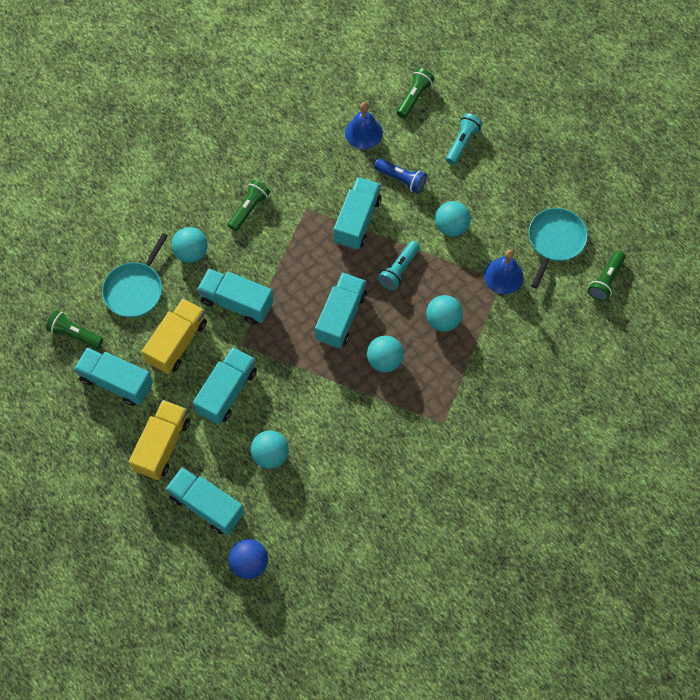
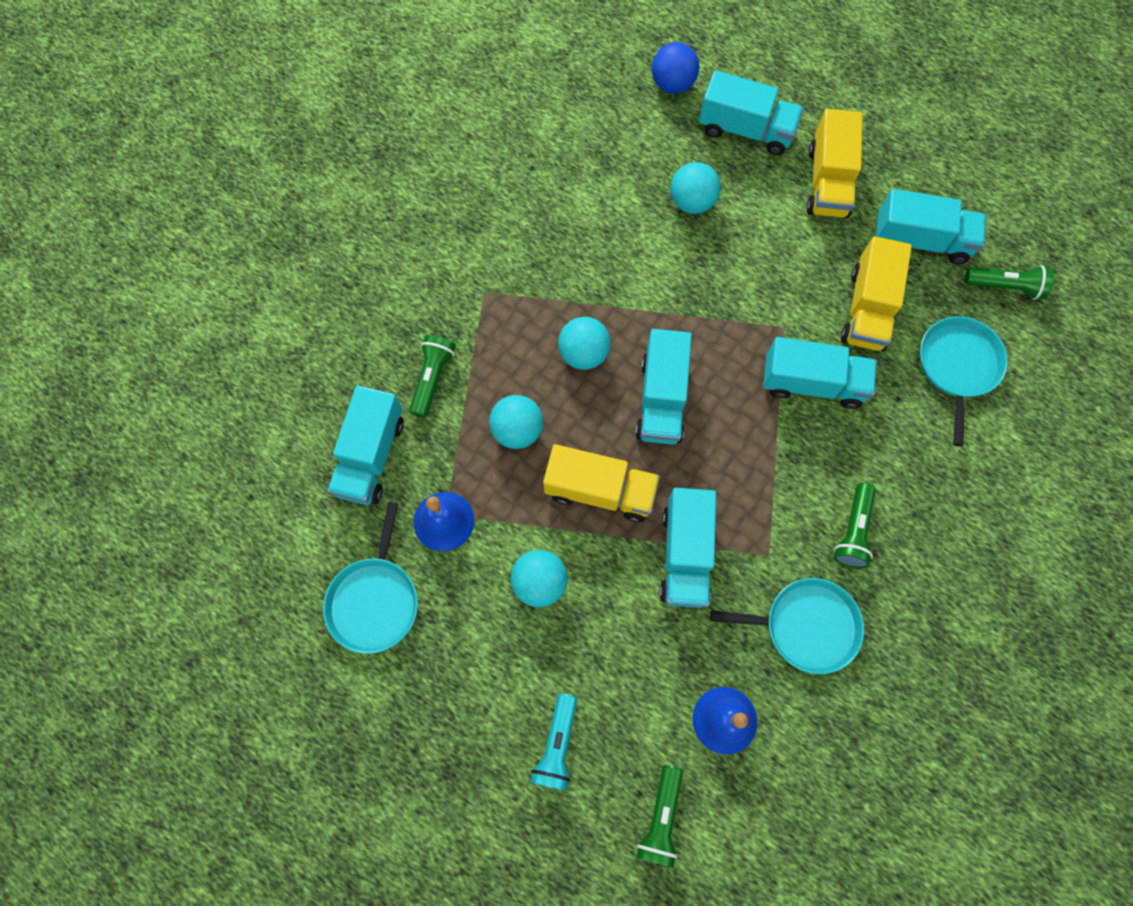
camera: 165 degrees right, 5 degrees up
(191, 252) = (906, 439): turquoise ball -> none
(227, 391) = (776, 263): turquoise truck -> turquoise truck (371, 456)
(299, 166) = (806, 626): none -> turquoise pan
(399, 270) = (600, 490): turquoise flashlight -> yellow truck
(401, 179) = (638, 646): blue flashlight -> none
(605, 281) = (289, 553): green flashlight -> green flashlight (432, 378)

